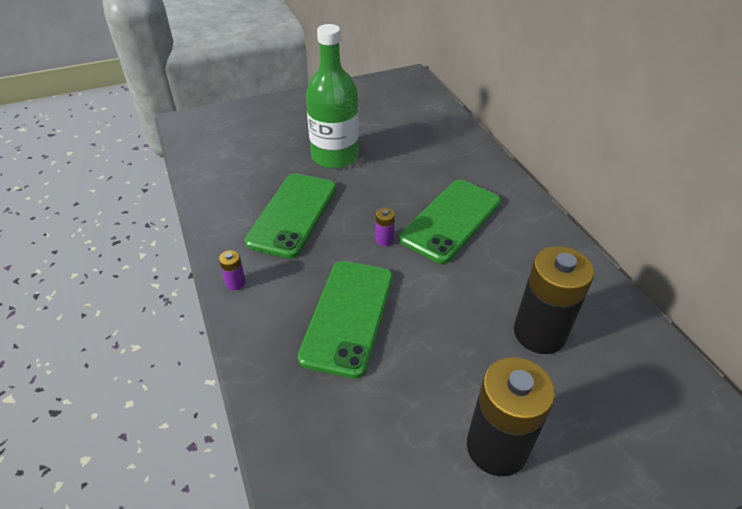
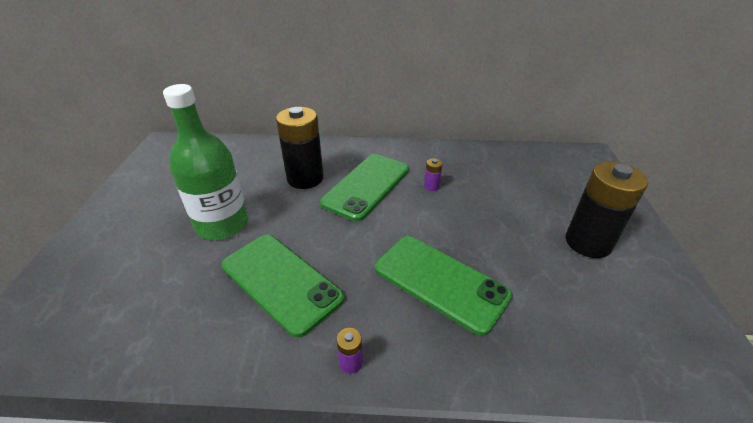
camera: 65 degrees left, 5 degrees down
(384, 239) = (362, 229): purple battery -> purple battery (431, 186)
(451, 220) = (366, 186): green phone -> green phone turned 60 degrees clockwise
(539, 333) = (498, 188): black battery -> black battery (305, 178)

